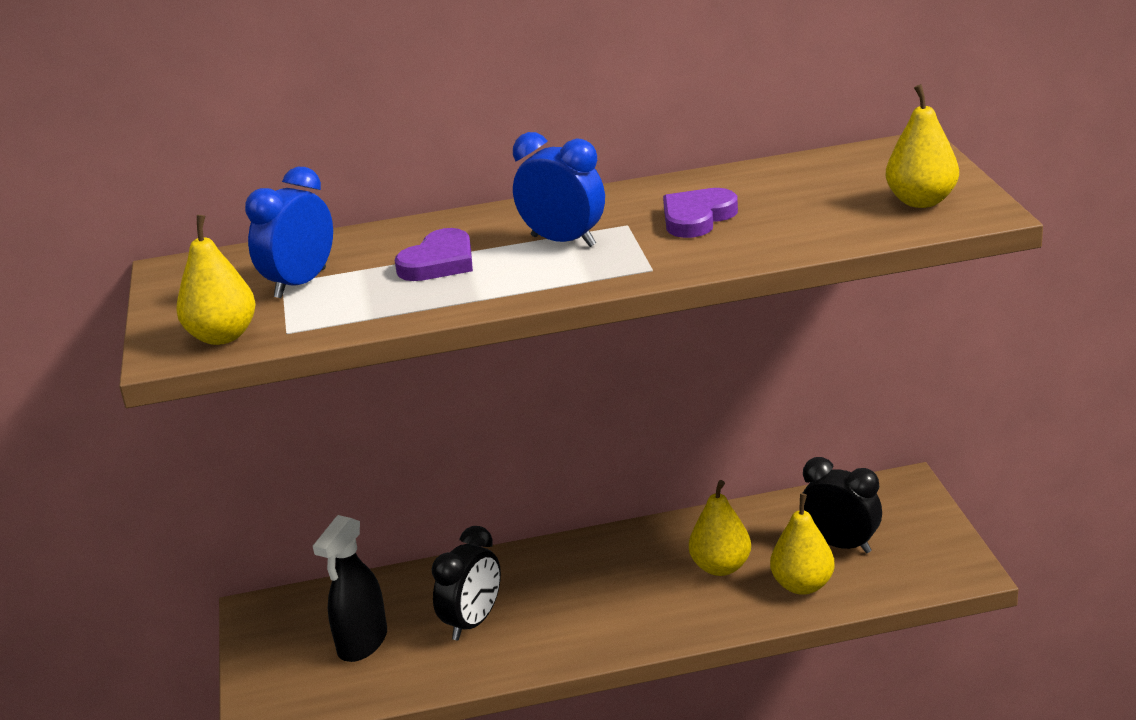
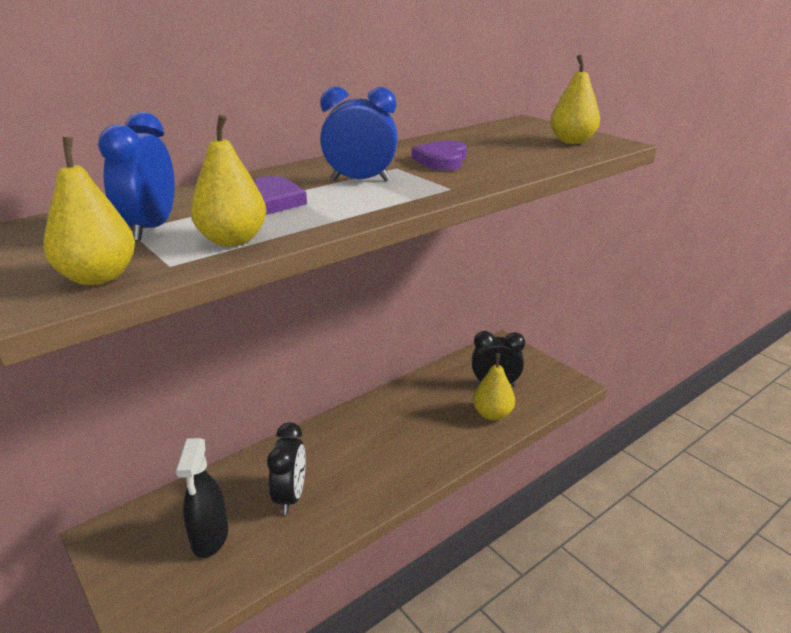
camera: 30 degrees left, 0 degrees up
(720, 567) = (435, 414): yellow pear -> yellow pear (232, 240)

